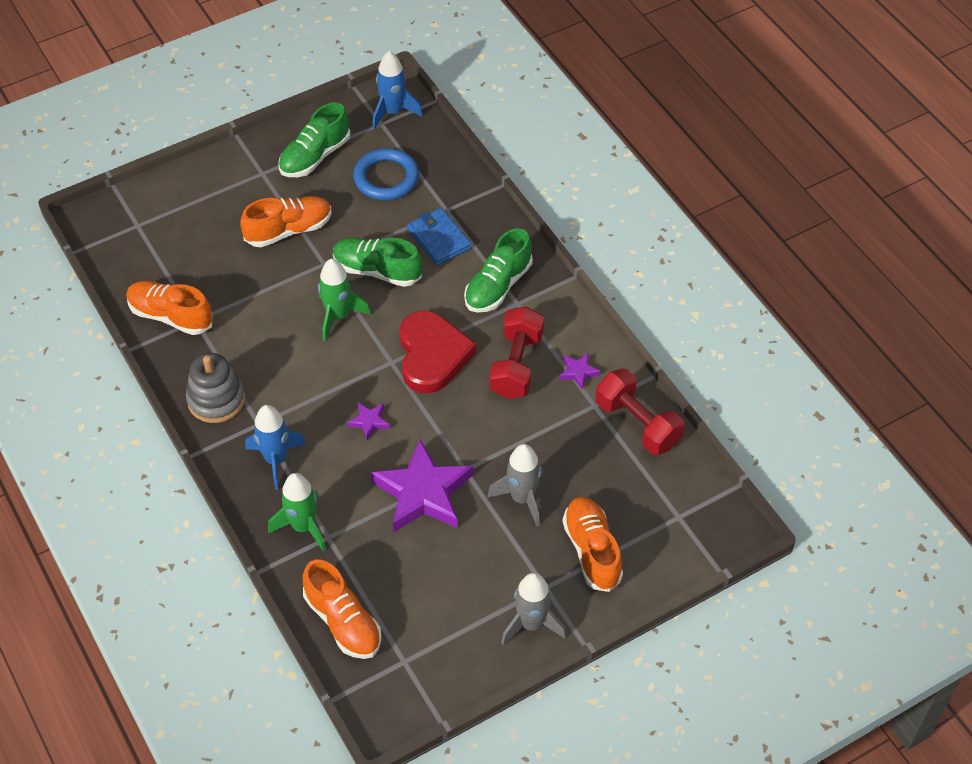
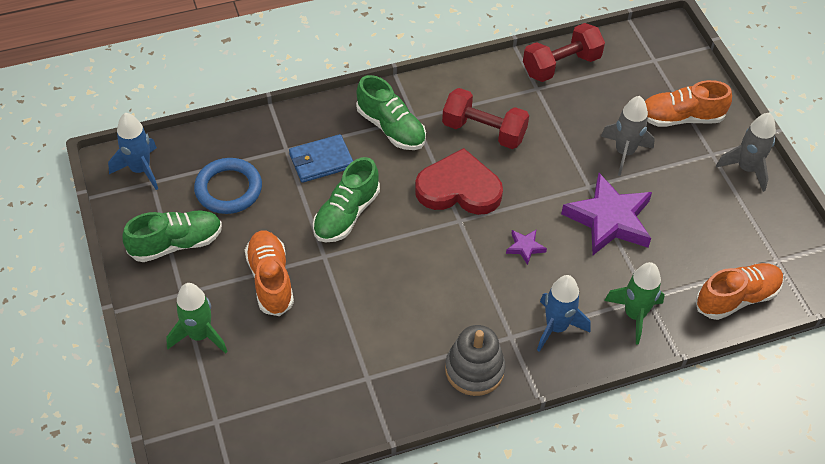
camera: 80 degrees left, 0 degrees up
(171, 316) = (355, 400): orange shoe -> none
(315, 156) = (176, 244): green shoe -> green shoe turned 75 degrees counterclockwise
(338, 316) = (394, 254): green rocket -> green rocket (199, 335)
(578, 372) = (500, 91): purple star -> none

